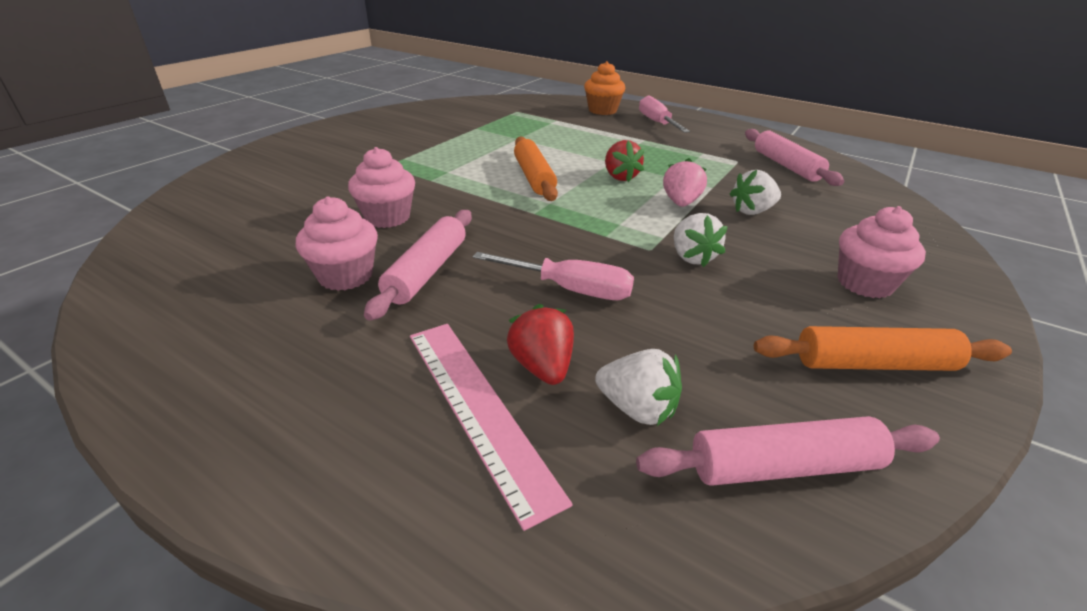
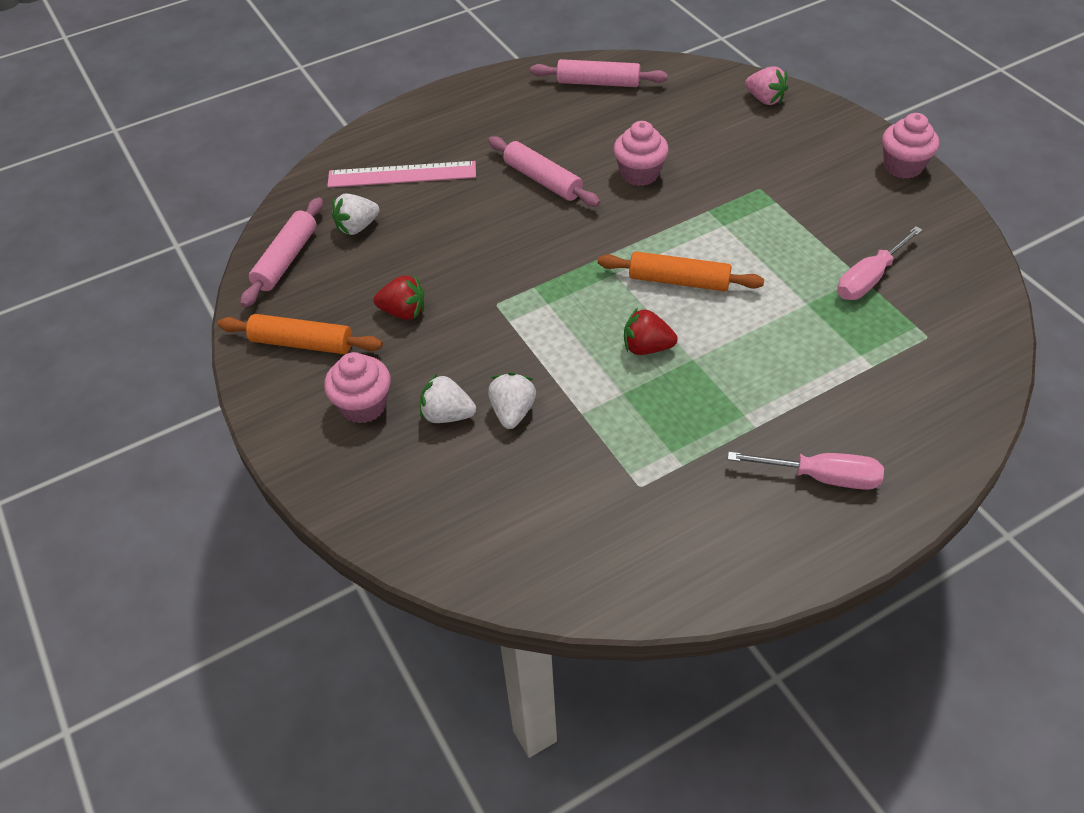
camera: 120 degrees right, 15 degrees up
(345, 276) = (561, 145): pink cupcake -> pink cupcake (903, 166)
(542, 367) = (412, 204): red strawberry -> red strawberry (403, 312)
(571, 289) = (474, 240): pink screwdriver -> pink screwdriver (868, 279)
(602, 110) = (904, 437): orange cupcake -> none
(681, 203) = (561, 366): pink strawberry -> pink strawberry (764, 99)
(692, 257) = (468, 322): white strawberry -> white strawberry (447, 415)
(786, 166) = (599, 528): pink rolling pin -> pink rolling pin (598, 83)
(874, 364) = (302, 343): orange rolling pin -> orange rolling pin turned 75 degrees clockwise

